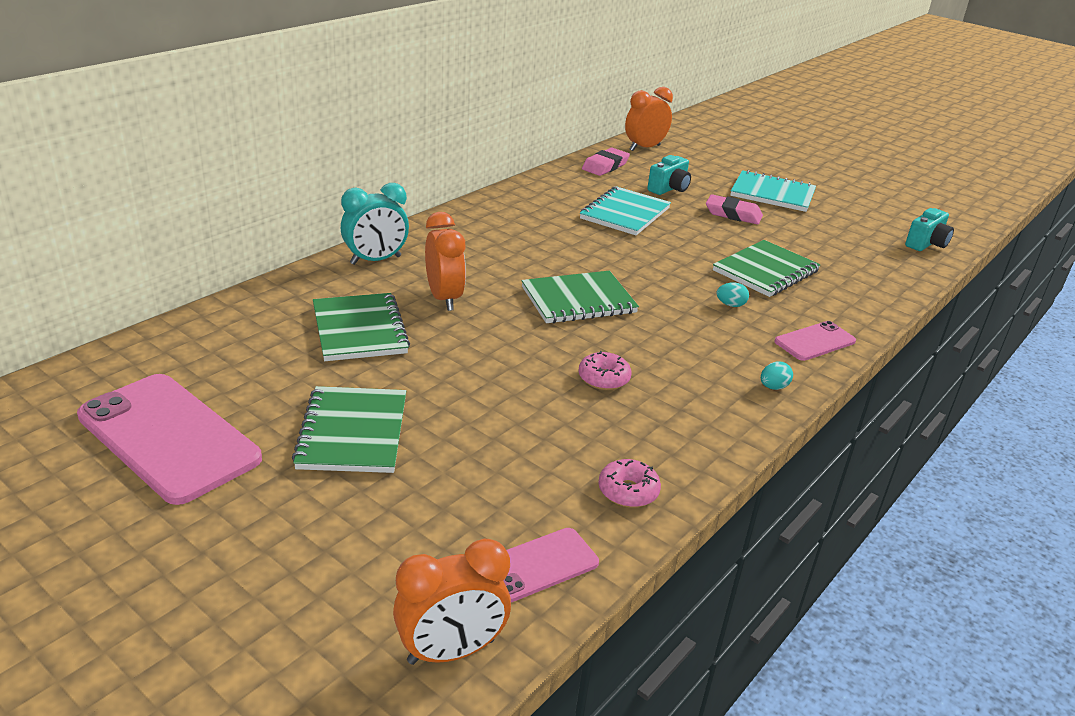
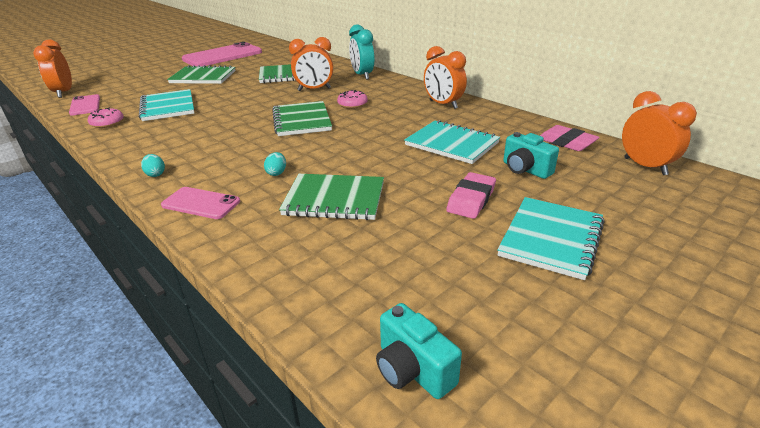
camera: 100 degrees right, 0 degrees up
(508, 210) = (443, 104): none -> orange clock
(539, 437) = (168, 107): none -> turquoise notebook
(603, 378) = (207, 123): pink donut -> pink donut (352, 104)
(765, 271) = (334, 199): green notebook -> green notebook turned 45 degrees counterclockwise
(815, 341) = (201, 203): pink phone -> pink phone turned 45 degrees counterclockwise

